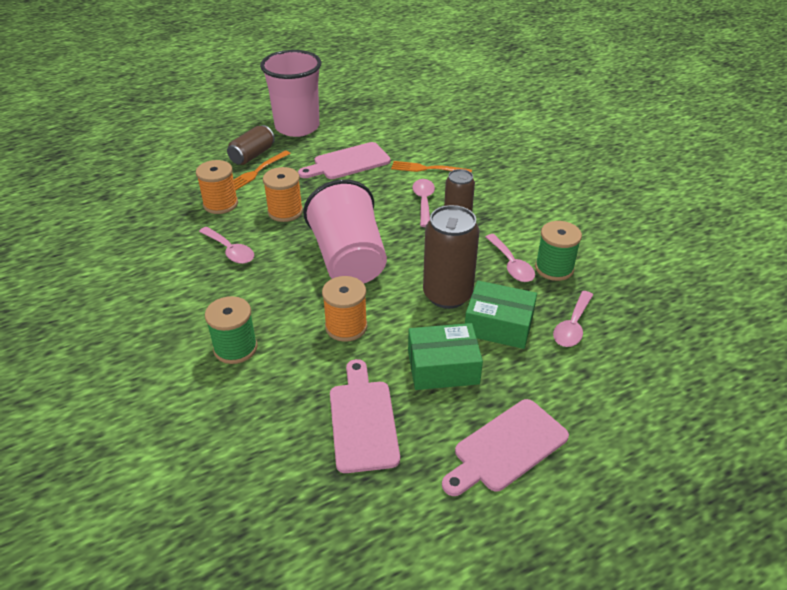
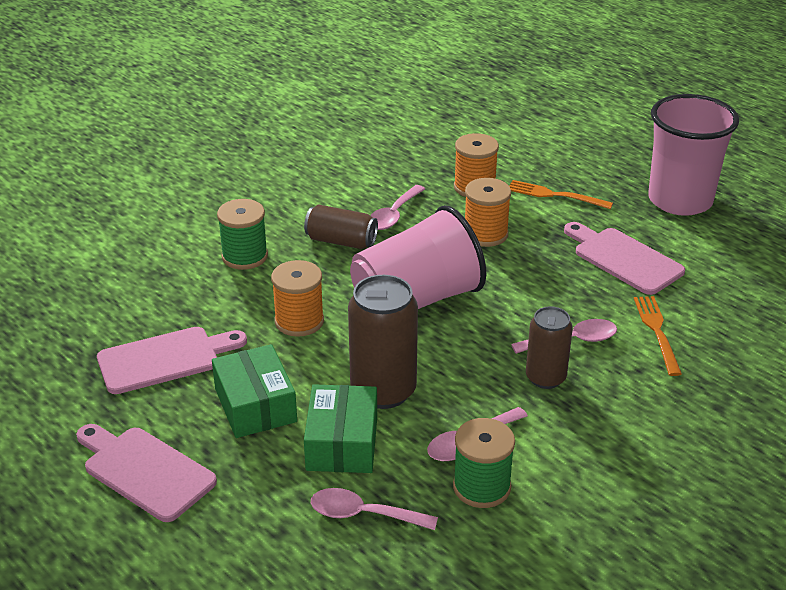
camera: 75 degrees right, 5 degrees down
(252, 155) = (588, 183): brown can -> brown can (341, 241)

